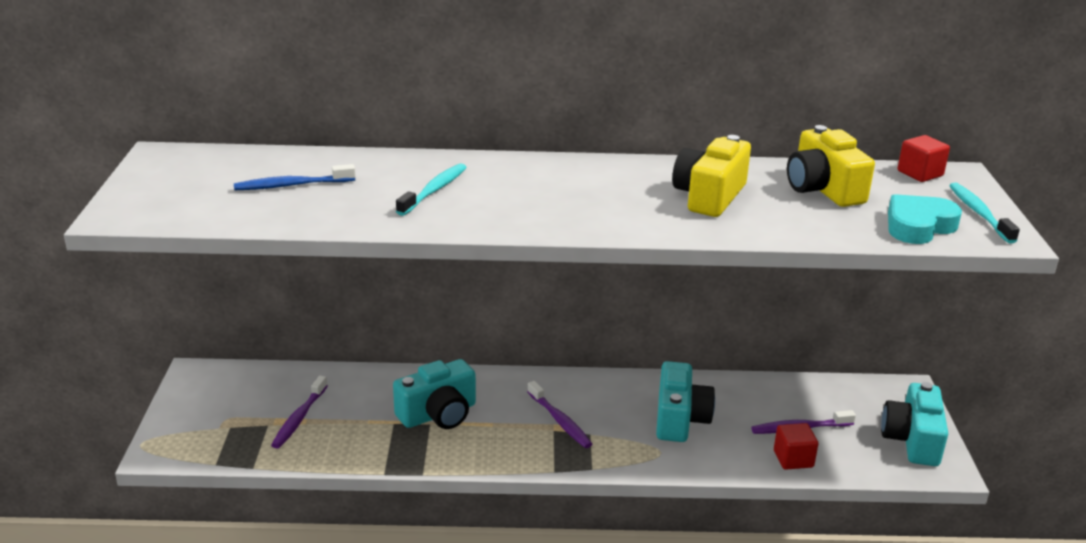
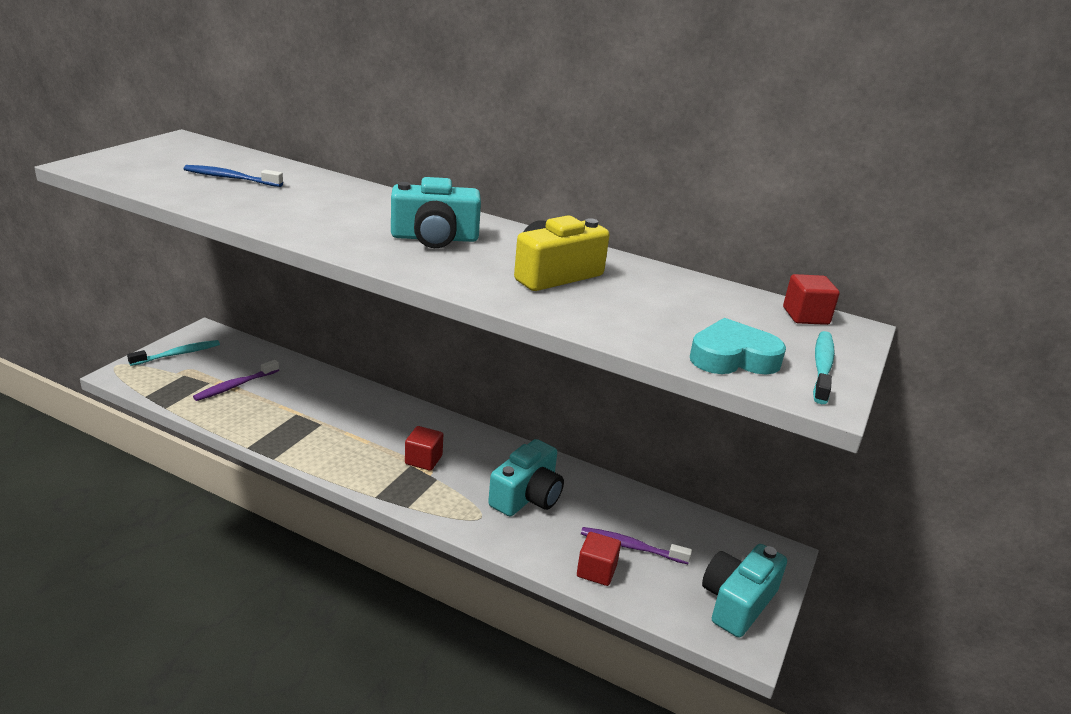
camera: 25 degrees right, 0 degrees up
(434, 190) = (327, 208): turquoise toothbrush -> turquoise toothbrush (178, 354)
(438, 414) = (336, 419): turquoise camera -> turquoise camera (435, 238)
(560, 421) = (423, 460): purple toothbrush -> red cube
(823, 189) = (677, 300): yellow camera -> none

